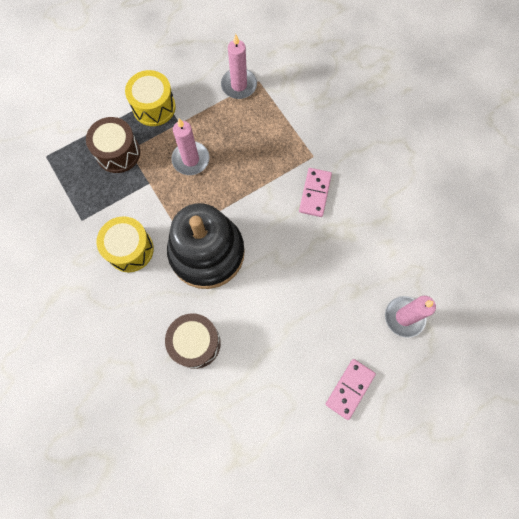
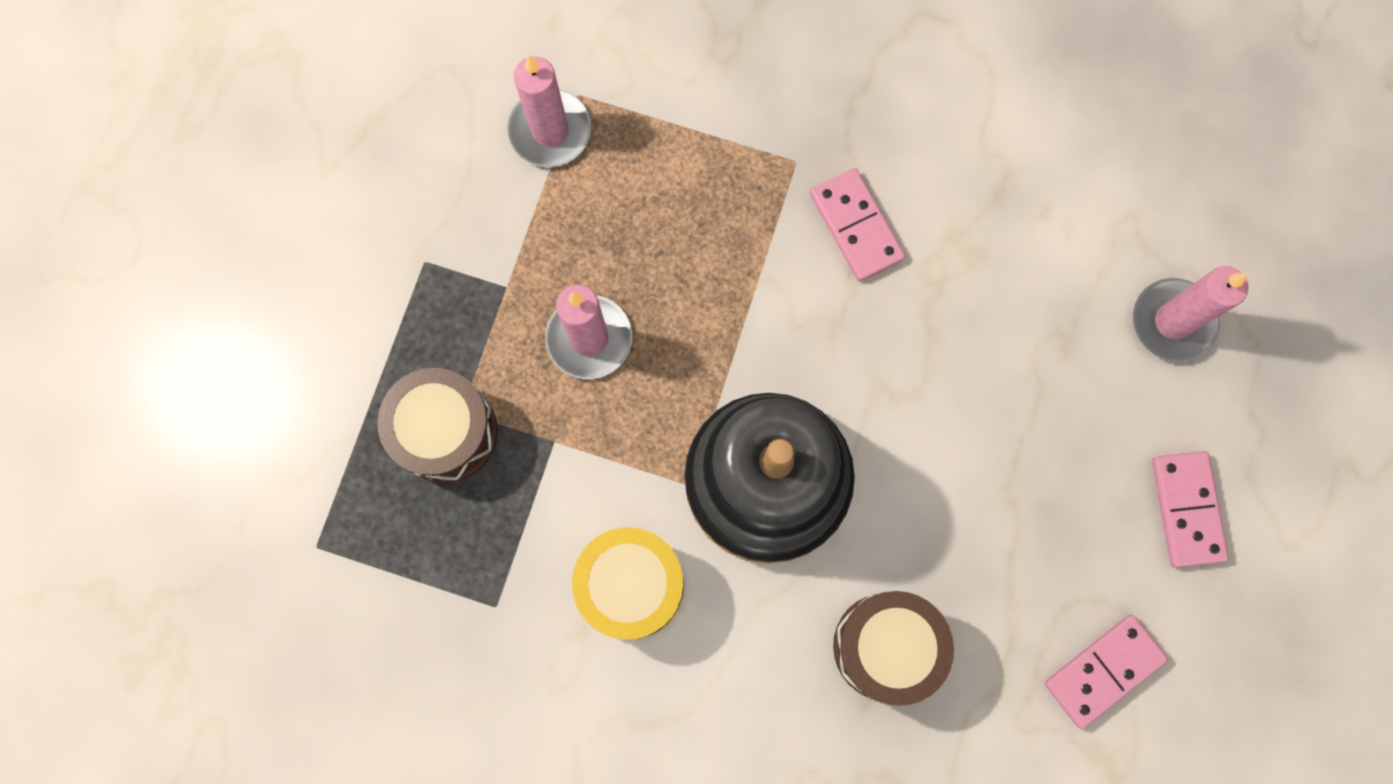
camera: 40 degrees left, 5 degrees up
(154, 107) = (432, 294): yellow drum -> none
(266, 420) = (1103, 671): none -> pink domino

